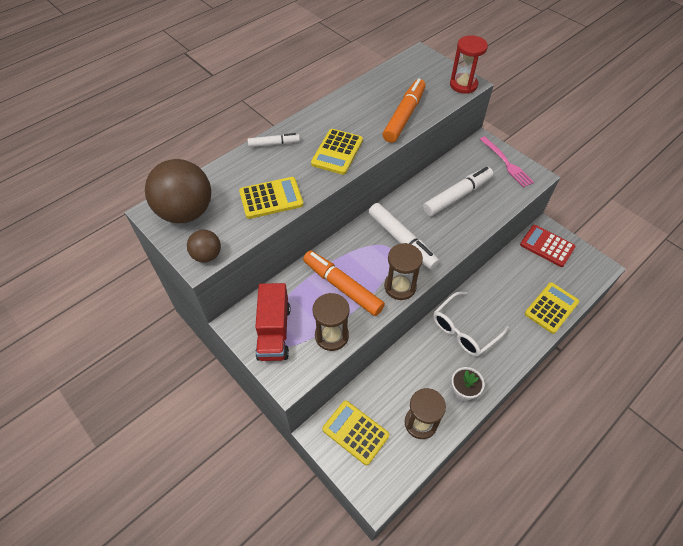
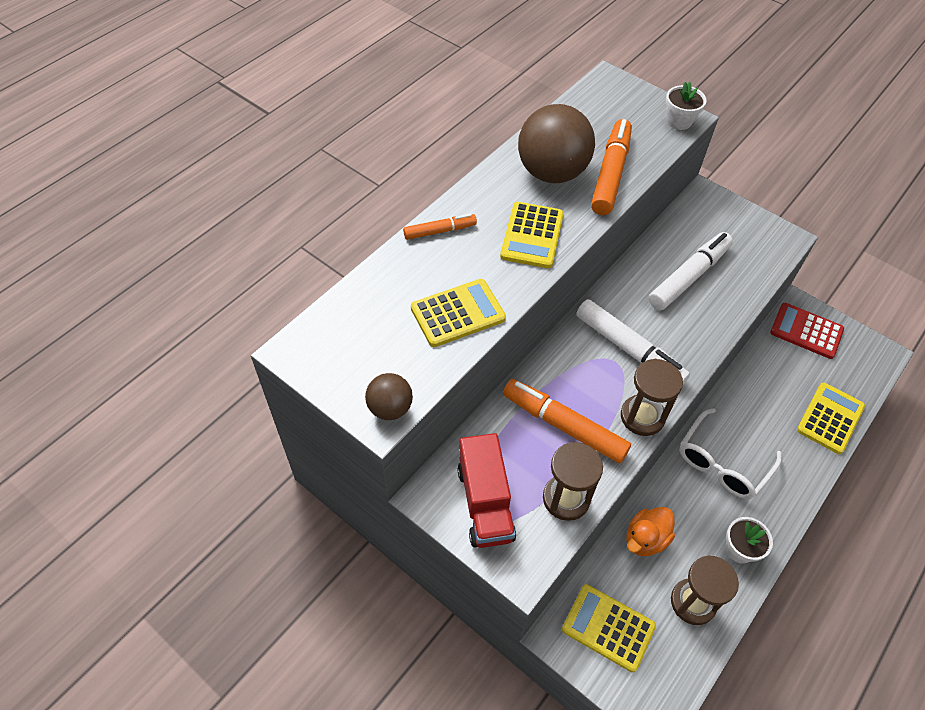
camera: 10 degrees left, 0 degrees up
(186, 212) = (342, 346): brown ball -> brown ball (551, 172)
(274, 144) = (440, 231): white marker -> orange marker
(396, 375) = (645, 539): none -> orange duck
(463, 85) = (679, 121): red hourglass -> white flower pot
(507, 163) = (744, 224): pink fork -> none

